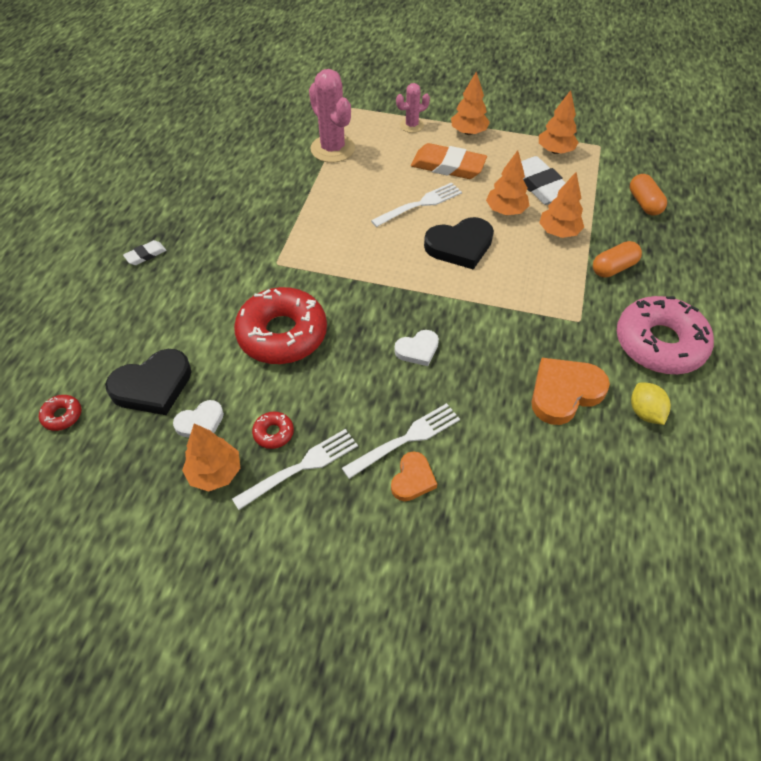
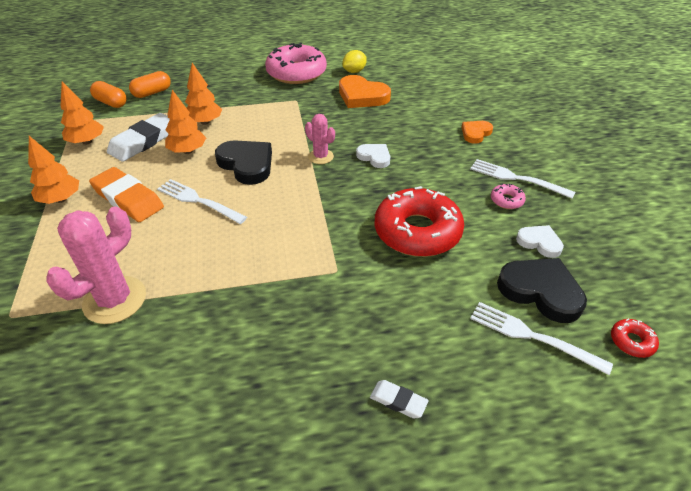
camera: 115 degrees left, 10 degrees down
(215, 472) = (564, 216): orange tree -> none
(273, 433) = (506, 200): red donut -> pink donut
(405, 439) = (452, 143): white fork -> white fork (532, 336)
(411, 125) = (51, 245): pink cactus -> pink cactus (320, 157)
(413, 479) = (475, 133): orange heart -> orange heart turned 45 degrees counterclockwise
(448, 166) = (128, 199): orange eraser -> orange eraser turned 45 degrees counterclockwise
(613, 268) = (234, 95): orange capsule -> orange capsule (111, 103)

